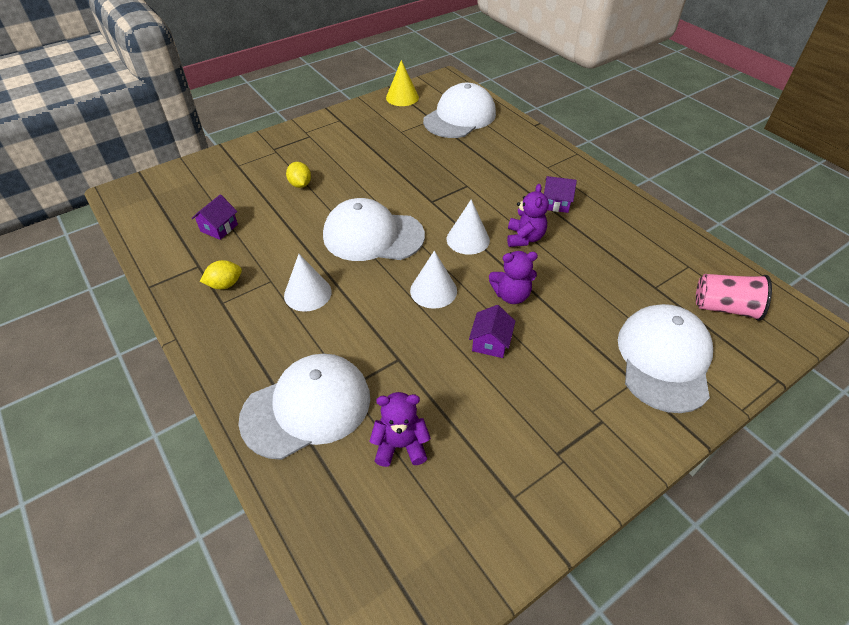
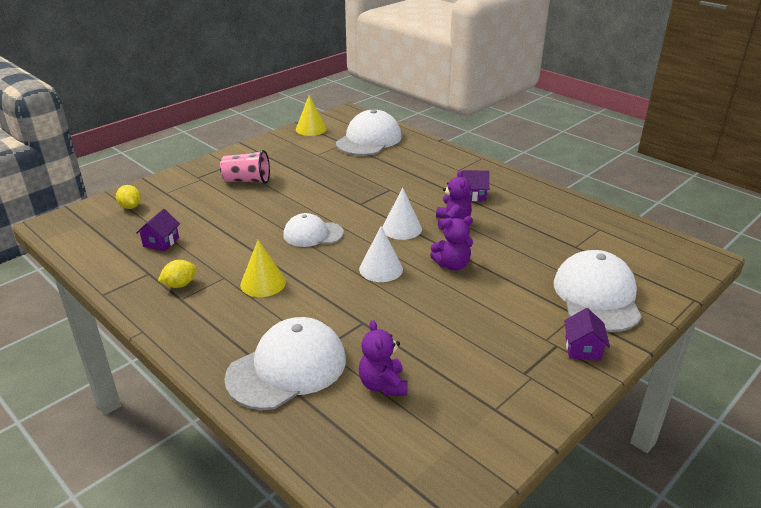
camera: 10 degrees left, 15 degrees down
(300, 184) = (232, 202): yellow lemon -> yellow lemon (130, 207)
(307, 293) = (263, 283): white cone -> yellow cone
(373, 236) = (313, 234): white cap -> white cap, size x0.62
(400, 445) = (383, 385): purple teddy bear -> purple teddy bear turned 90 degrees counterclockwise
(490, 342) = (443, 301): purple house -> purple house (583, 348)
(724, 308) = (637, 255): pink cup -> pink cup (247, 181)

